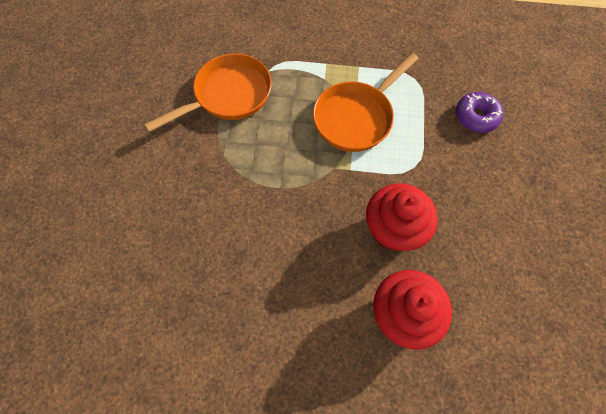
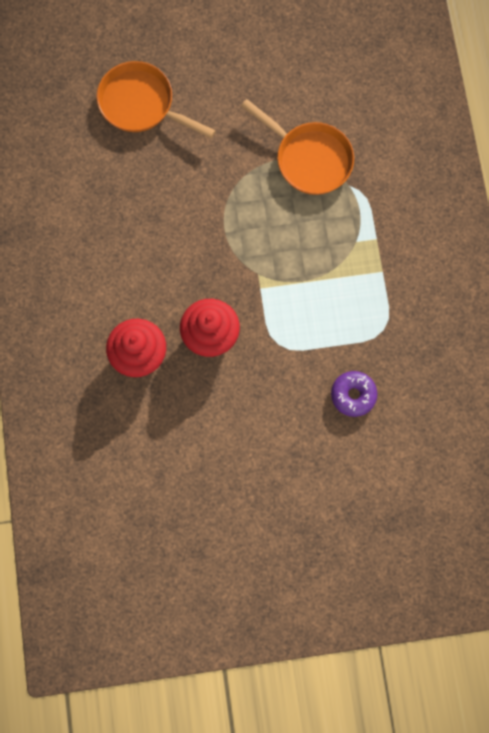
camera: 75 degrees right, 10 degrees up
(356, 117) = (318, 281): orange pan -> orange pan (141, 104)

